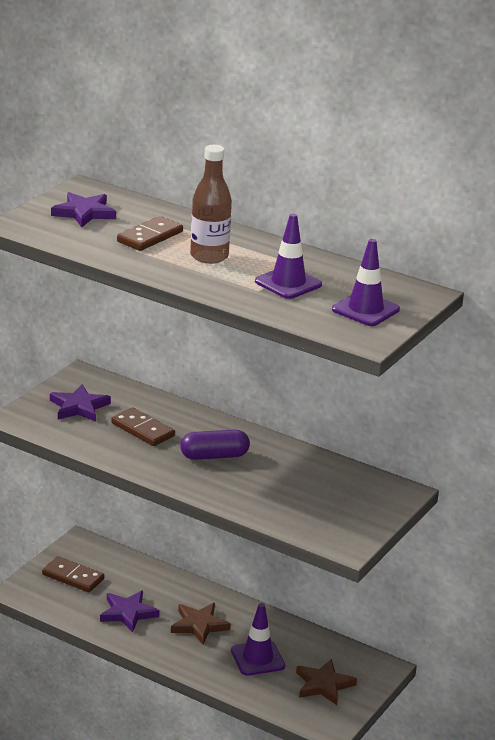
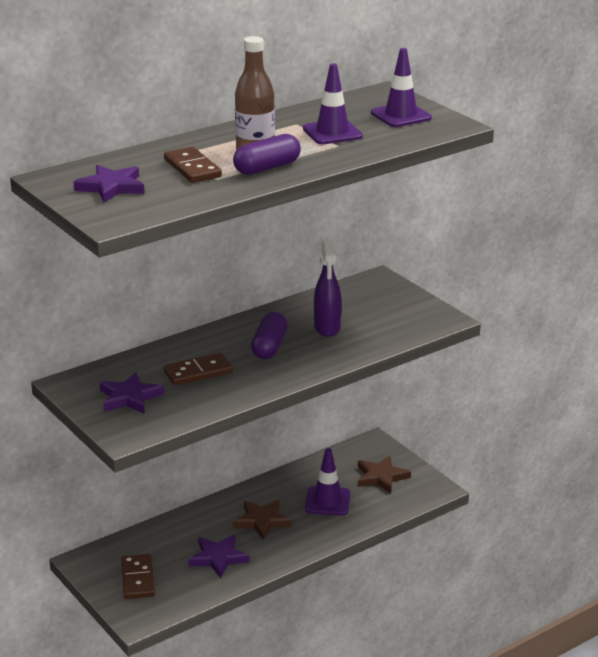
camera: 65 degrees left, 0 degrees up
(73, 577) = (138, 579): brown domino -> brown domino turned 60 degrees counterclockwise
(176, 267) = (267, 168): none -> purple capsule
(274, 480) = (327, 328): none -> purple spray bottle

